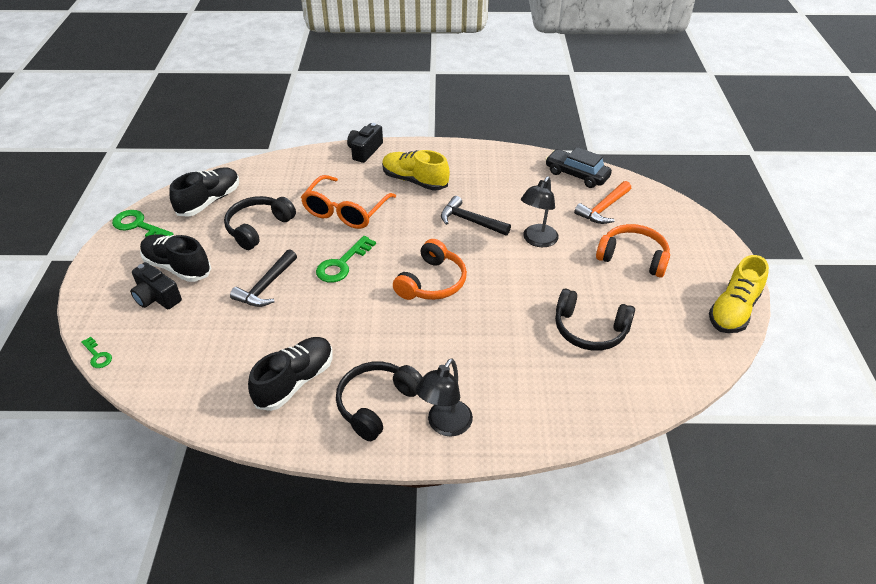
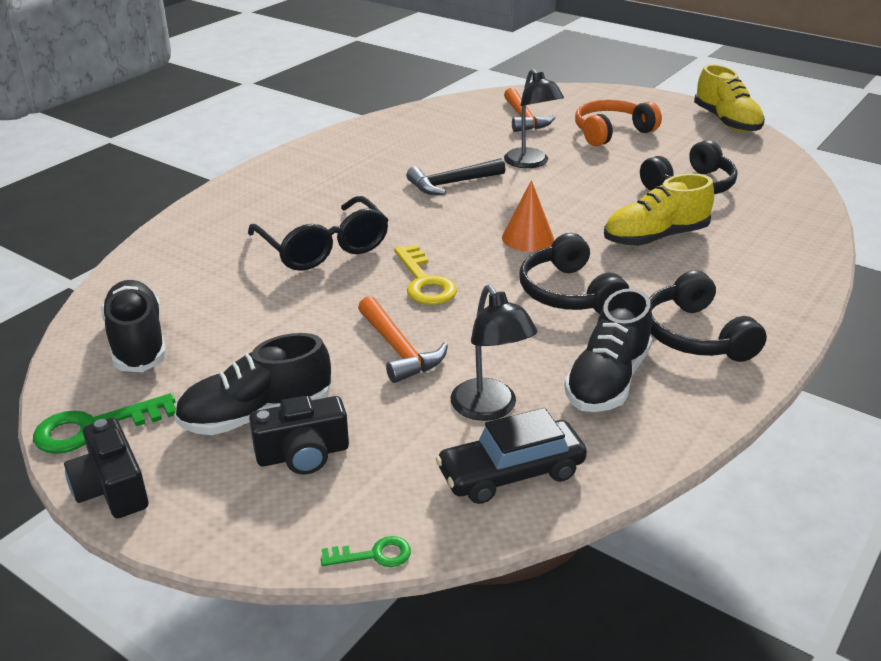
camera: 55 degrees left, 10 degrees down
(258, 228) = (264, 319): black headphones -> black headphones (569, 293)
(266, 286) = (398, 349): black hammer -> orange hammer
(295, 381) = (607, 381): black shoe -> black shoe turned 135 degrees counterclockwise
(342, 264) = (424, 282): green key -> yellow key
(345, 211) = (323, 247): orange glasses -> black glasses
(365, 151) = (220, 198): black camera -> black camera (112, 488)
(414, 181) = (332, 188): yellow shoe -> yellow shoe (655, 237)
(432, 282) = (527, 238): orange headphones -> orange cone
(445, 425) = (761, 304): black lamp -> black lamp (490, 409)
(577, 175) = (454, 110): black car -> black car (511, 473)

